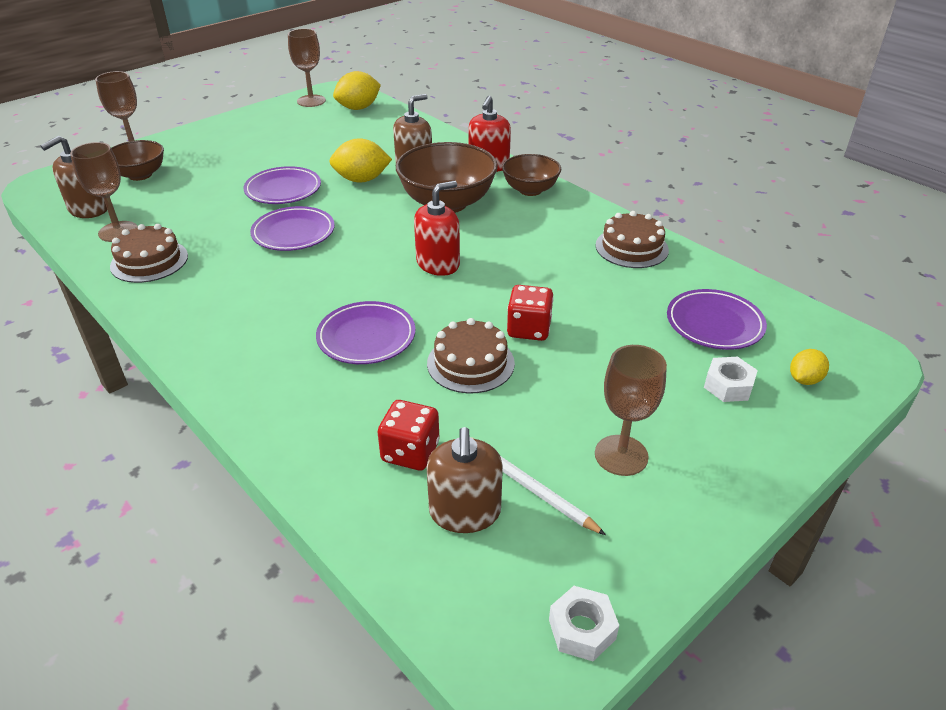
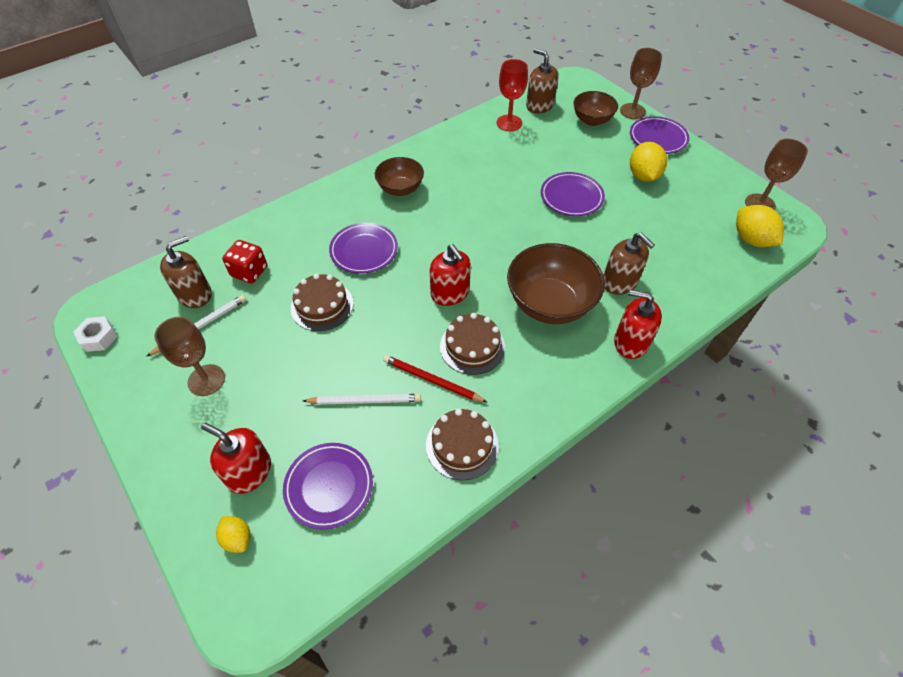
camera: 95 degrees right, 15 degrees up
(118, 231) = (509, 123): brown goblet -> red goblet
(149, 261) = (470, 142): brown cake -> brown cake (472, 346)
(293, 233) = (502, 207): purple plate -> purple plate (658, 138)
(361, 180) = (592, 245): yellow lemon -> yellow lemon (643, 176)
(465, 512) = (195, 294): brown soap dispenser -> brown soap dispenser turned 135 degrees clockwise
(529, 329) = (352, 344): red dice -> none
(530, 190) = (578, 373): brown bowl -> brown bowl (400, 189)
(563, 269) = (432, 380): none -> red pencil
(604, 311) = (365, 400): none -> white pencil
(728, 386) = (249, 471): white nut -> red soap dispenser

